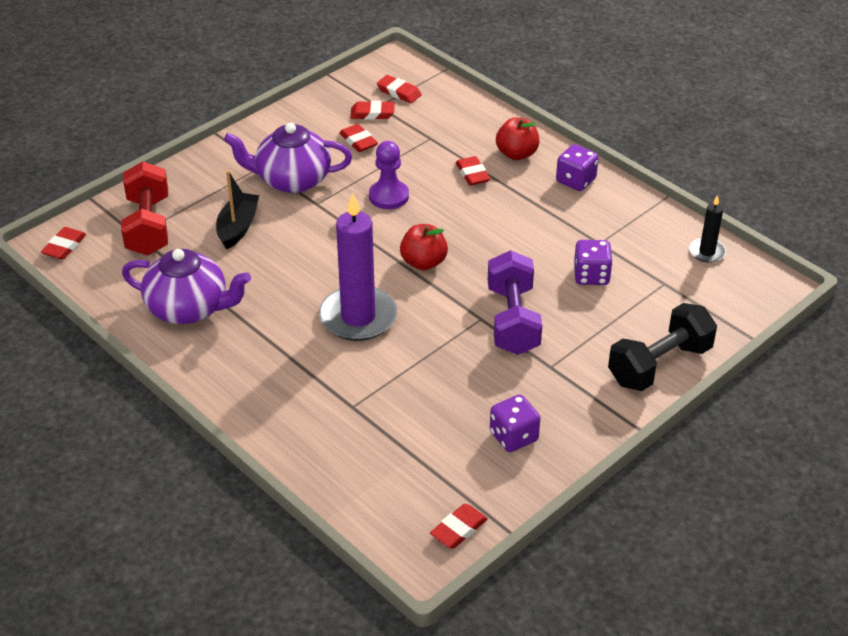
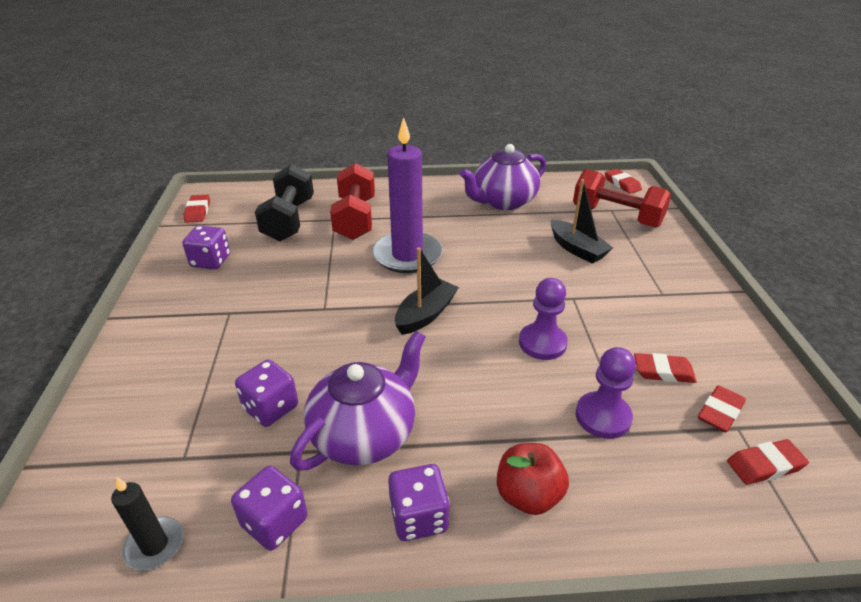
camera: 130 degrees right, 5 degrees down
(292, 180) = (623, 300): purple teapot -> purple teapot (365, 434)
(334, 391) = (355, 218): none -> red dumbbell
(423, 262) = (425, 314): red apple -> black boat
(428, 150) = (603, 416): none -> purple pawn
(472, 174) = (523, 425): red eraser -> none
(513, 320) = (297, 323): purple dumbbell -> none
(643, 223) = (274, 522): none -> purple dice
(659, 365) = (128, 372): black dumbbell -> black dumbbell (289, 220)

